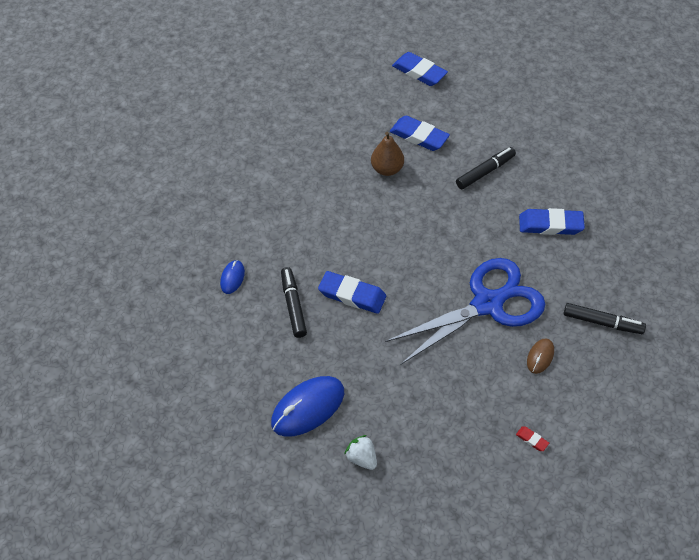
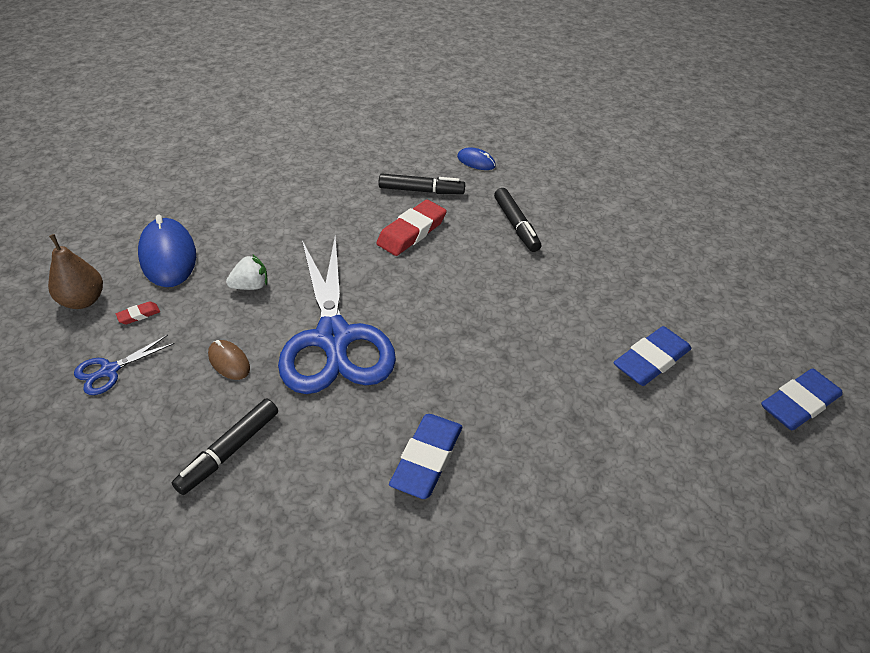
camera: 105 degrees right, 10 degrees down
(308, 407) = (301, 175): blue mouse -> blue mouse (168, 256)
(352, 295) = (412, 232): blue eraser -> red eraser
(362, 457) = (226, 194): white strawberry -> white strawberry (251, 286)
(387, 169) = (594, 310): brown pear -> brown pear (83, 300)
(485, 172) = (560, 415): black marker -> black marker (516, 225)
(588, 426) = (109, 371): none -> blue scissors

